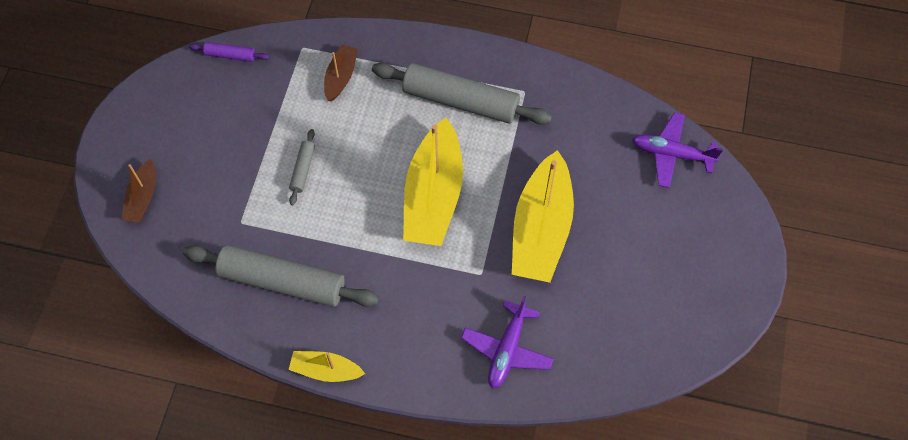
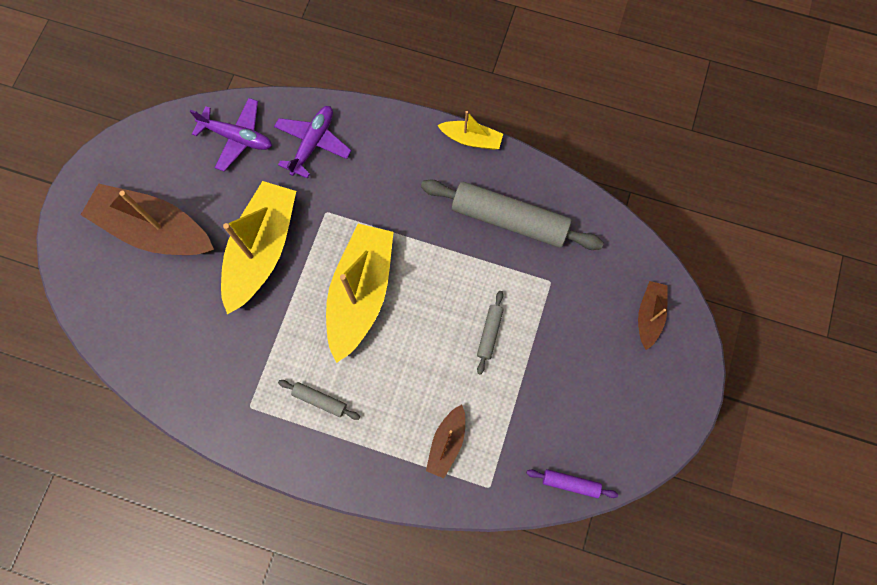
camera: 175 degrees left, 10 degrees up
(460, 101) = (320, 400): grey rolling pin -> grey rolling pin, size x0.45
(658, 240) = (154, 230): none -> brown boat
(671, 154) = (115, 318): purple plane -> purple plane (237, 137)

